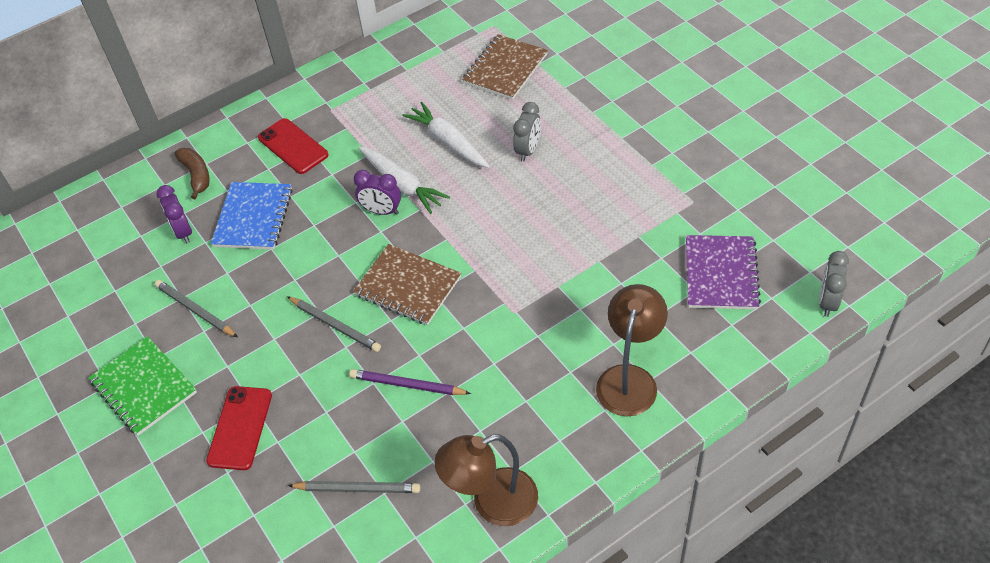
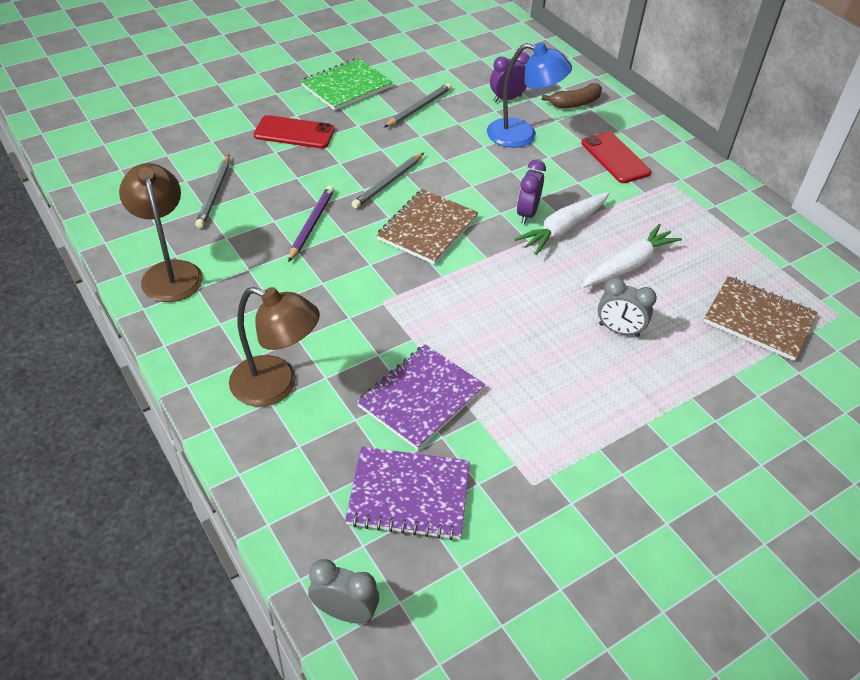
camera: 85 degrees right, 5 degrees down
(253, 217) = (522, 135): blue notebook -> blue lamp
(293, 146) = (615, 158): red phone -> red phone turned 75 degrees counterclockwise
(624, 274) = (421, 398): none -> purple notebook

